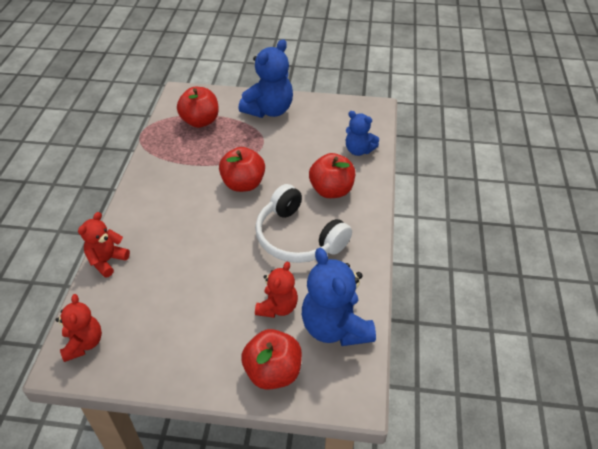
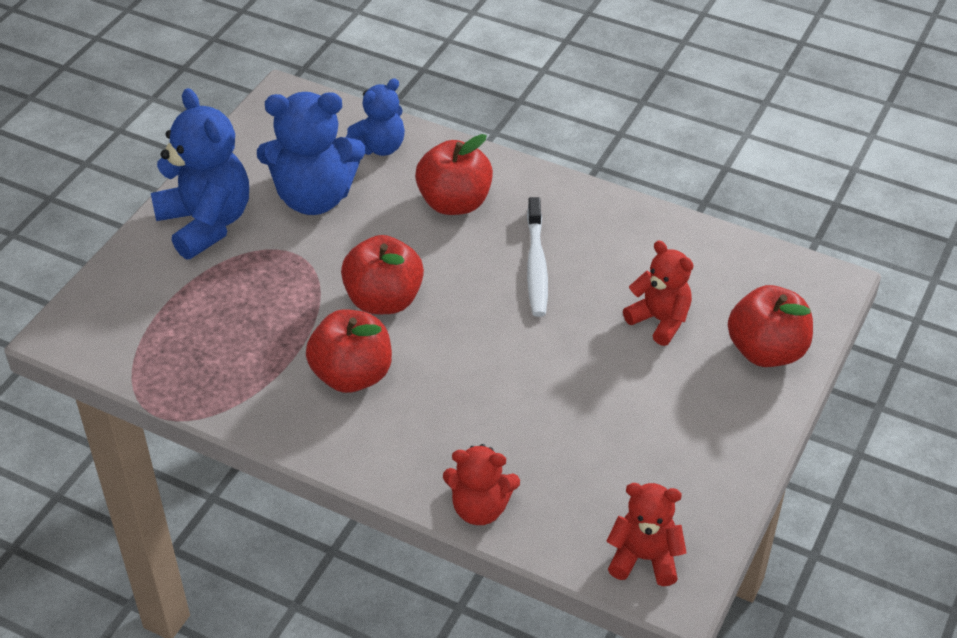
camera: 70 degrees left, 0 degrees up
(107, 261) = (480, 508): red teddy bear -> red teddy bear turned 45 degrees counterclockwise
(200, 121) = (177, 321): red apple -> red apple (352, 375)
(298, 237) = (536, 265): white headphones -> white toothbrush
(335, 327) = (716, 271): blue teddy bear -> blue teddy bear (314, 197)

